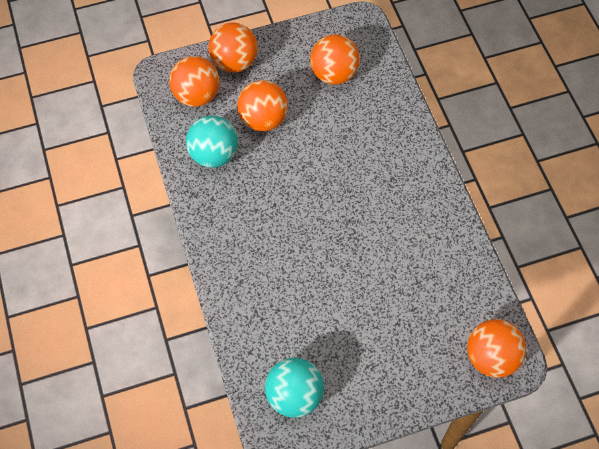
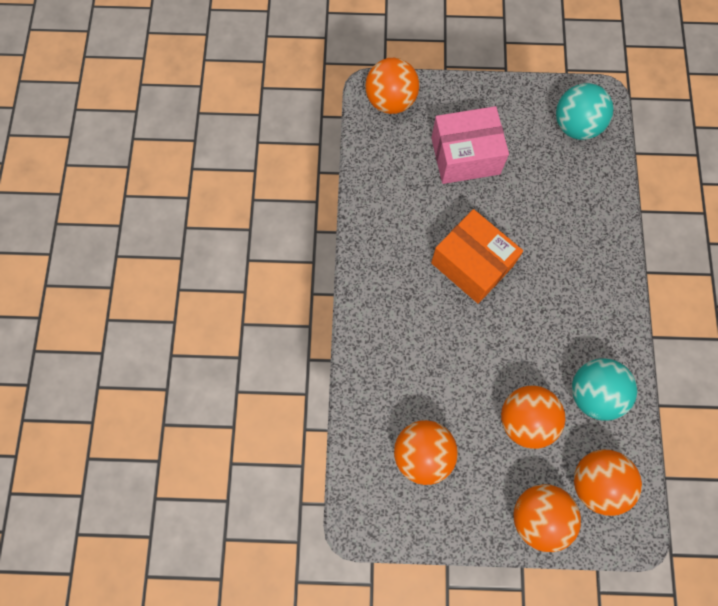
camera: 160 degrees left, 10 degrees up
(348, 223) = (472, 264): none -> orange box
(393, 323) = (465, 156): none -> pink box

